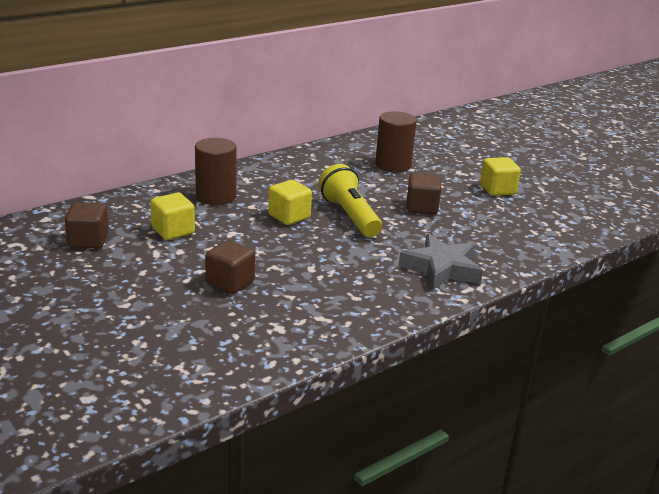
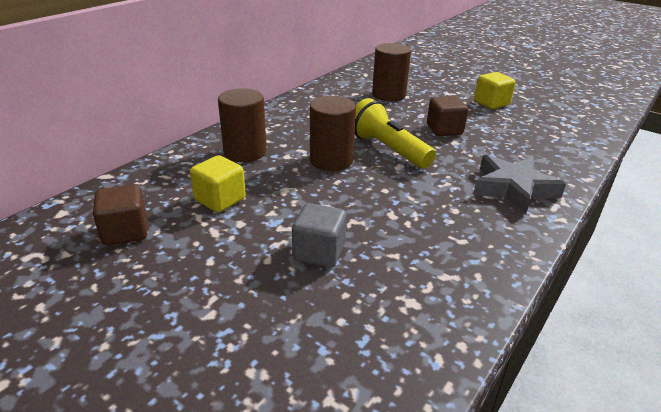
camera: 15 degrees left, 5 degrees up
(230, 282) = (319, 252): brown cube -> grey cube
(289, 216) = (331, 160): yellow cube -> brown cylinder

